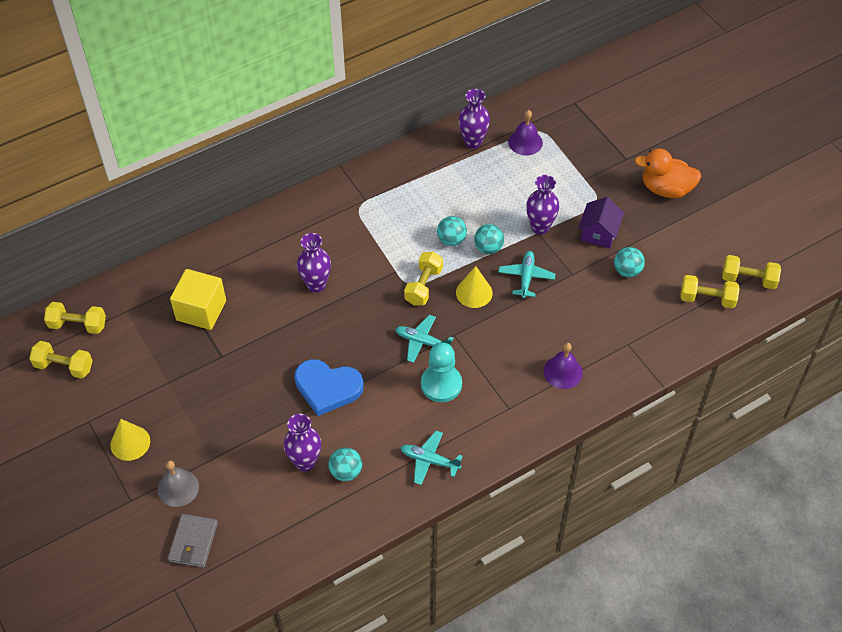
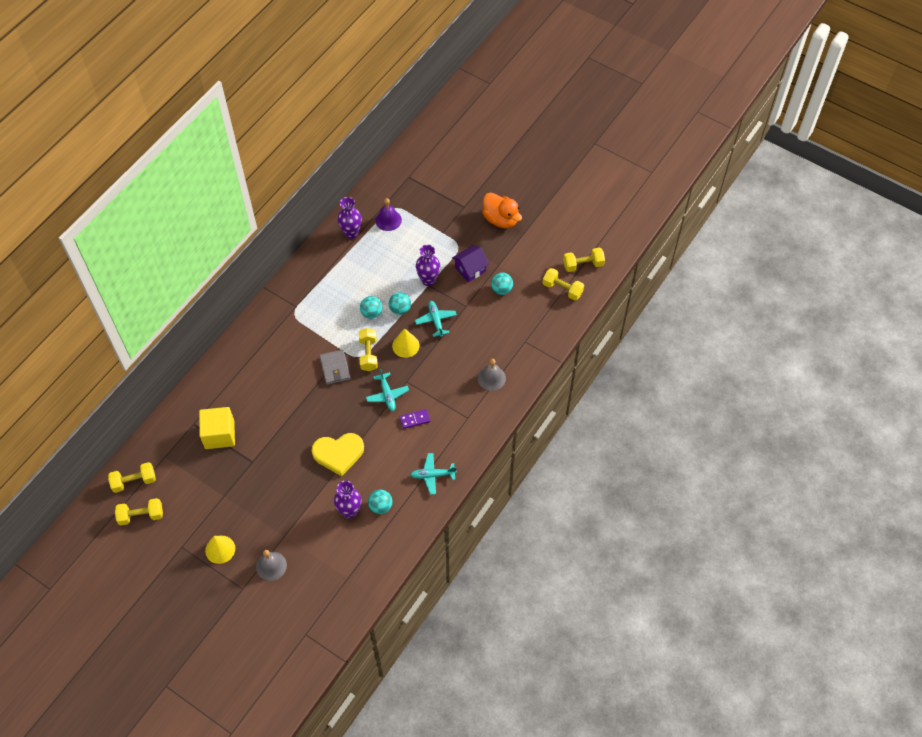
camera: 25 degrees left, 5 degrees up
(193, 542) = (301, 597): grey wallet -> grey wallet (335, 368)
(316, 284) = (292, 383): purple vase -> none
(327, 388) = (338, 454): blue heart -> yellow heart
(422, 342) = (387, 395): turquoise plane -> turquoise plane turned 105 degrees counterclockwise
(441, 384) = (415, 419): turquoise pawn -> purple domino
(563, 372) = (491, 378): purple bell -> grey bell
(598, 233) = (470, 269): purple house -> purple house turned 60 degrees clockwise
(666, 189) = (501, 219): orange duck -> orange duck turned 120 degrees counterclockwise
(707, 299) = (562, 289): yellow dumbbell -> yellow dumbbell turned 45 degrees clockwise

